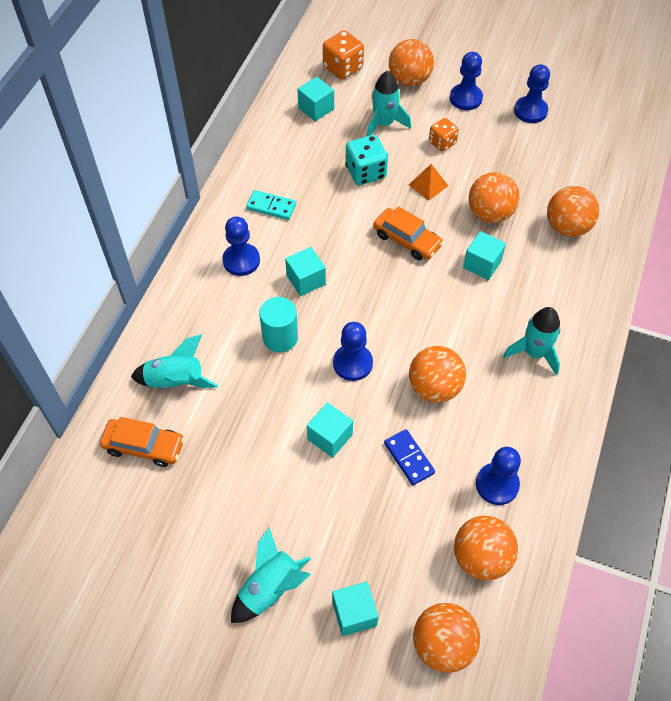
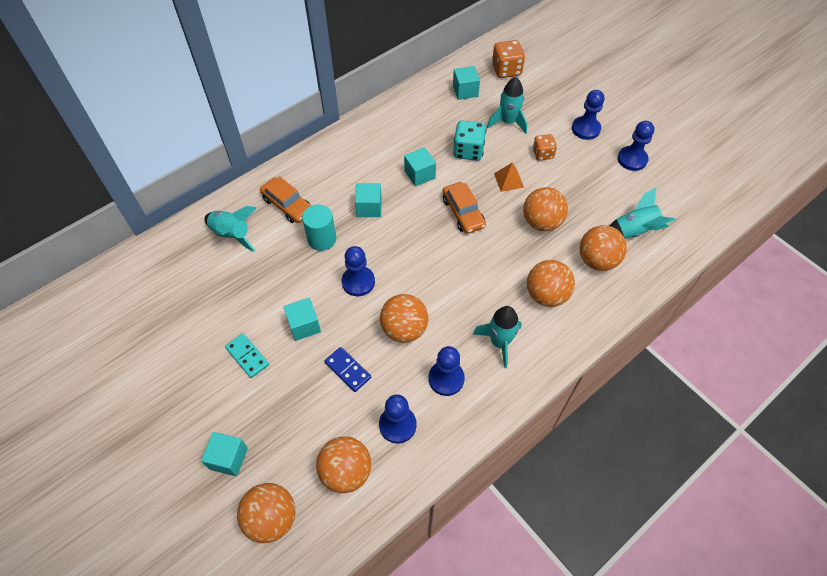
camera: 30 degrees right, 0 degrees up
(144, 446) = (181, 267): orange car -> orange car (287, 205)
(241, 260) = (335, 174): blue pawn -> blue pawn (446, 379)
(270, 588) = (187, 407): turquoise rocket -> turquoise rocket (634, 231)
(271, 207) = (382, 146): turquoise domino -> turquoise domino (247, 356)
(409, 80) = (551, 98): orange ball -> orange ball (546, 295)
(409, 458) = (347, 370): blue domino -> blue domino turned 45 degrees counterclockwise
(482, 264) = (507, 257): turquoise cube -> turquoise cube (419, 174)

